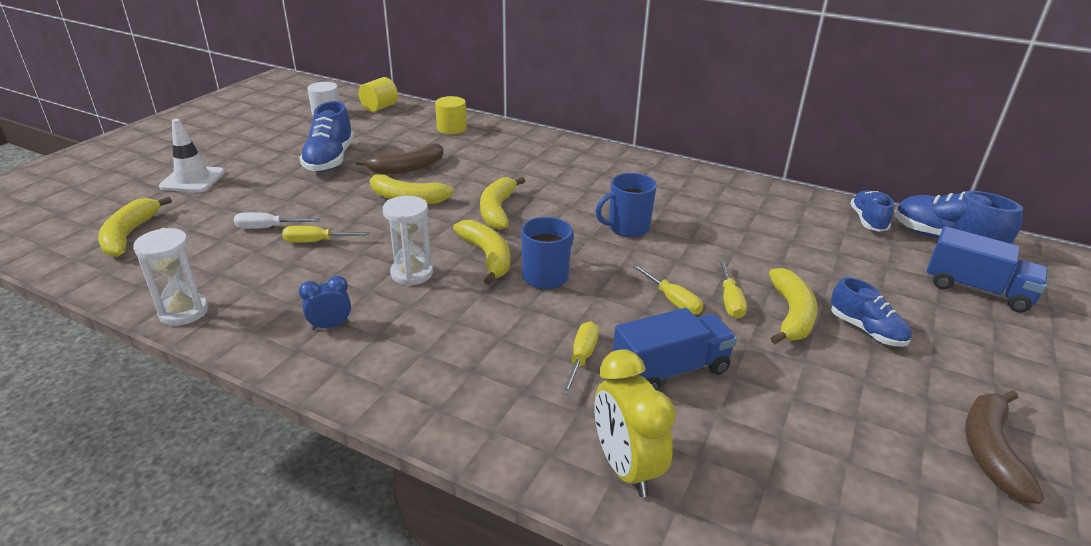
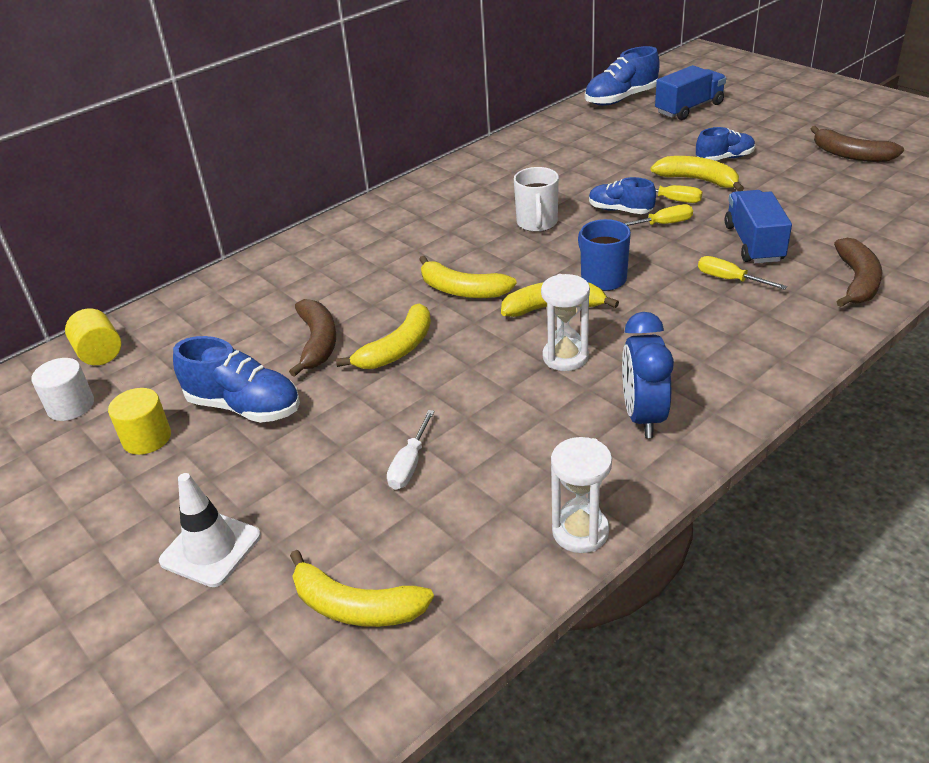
camera: 65 degrees left, 5 degrees up
(317, 241) = (465, 423): yellow screwdriver -> none
(330, 326) = (643, 416): blue clock -> blue clock, size x1.78
(451, 128) = (227, 299): yellow cylinder -> yellow cylinder (147, 438)
(626, 467) = (857, 281): yellow clock -> brown banana
(627, 228) = (537, 223): blue mug -> white mug
(868, 221) = (581, 118): blue shoe -> blue shoe (620, 210)

